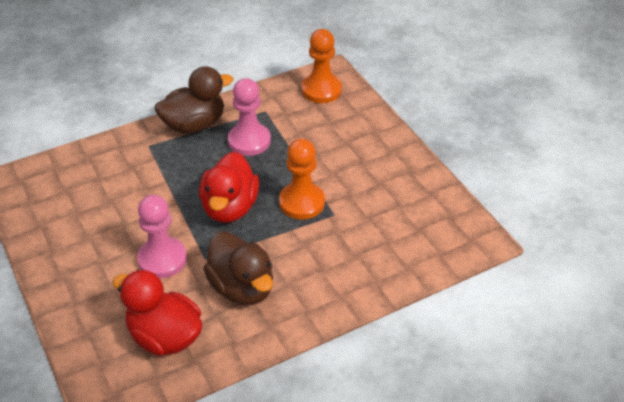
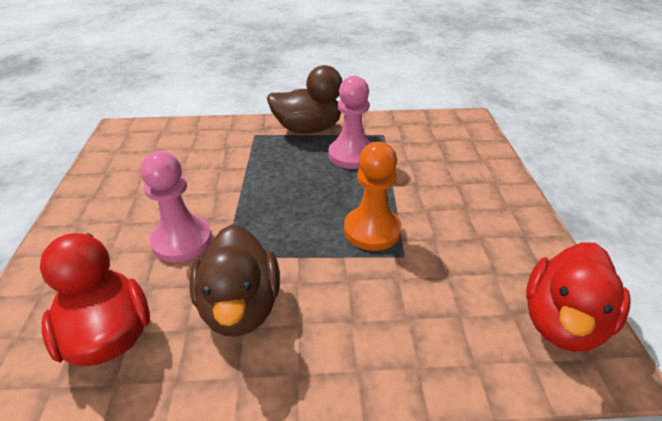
camera: 25 degrees right, 5 degrees down
(230, 208) = (290, 211): red duck -> red duck (562, 322)
(321, 90) = (451, 131): orange pawn -> none

